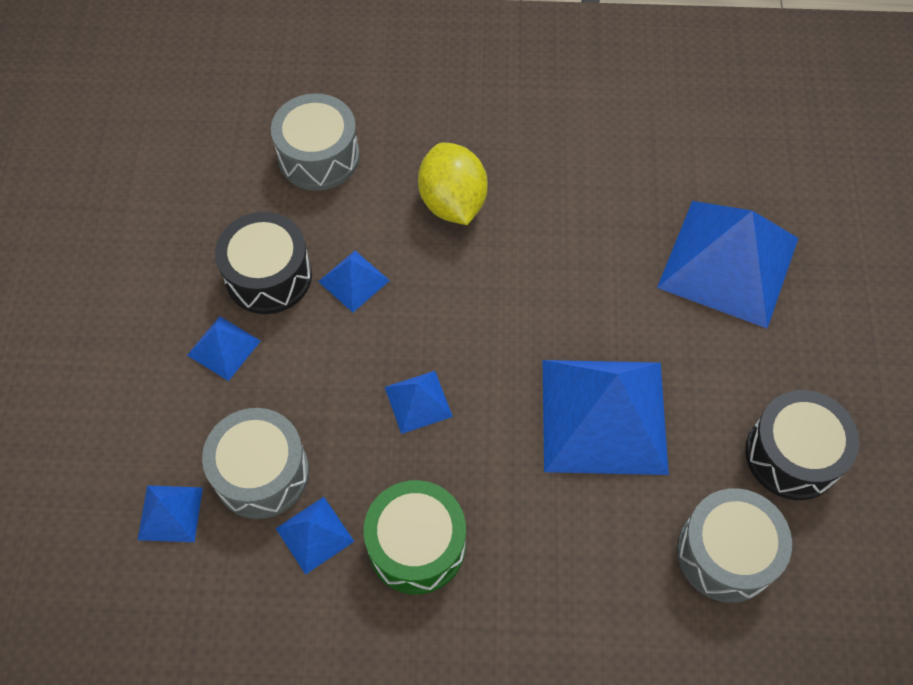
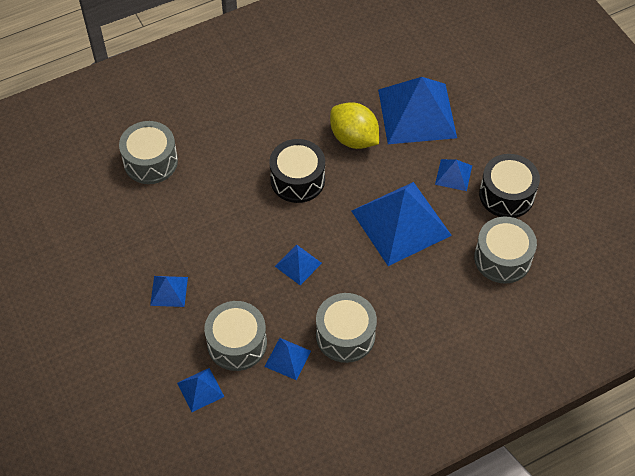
camera: 30 degrees left, 5 degrees down
(268, 276) = (167, 240): black drum -> black drum (297, 180)
(354, 281) = (219, 219): blue pyramid -> blue pyramid (453, 175)
(416, 545) = (345, 335): green drum -> grey drum
(452, 202) = (246, 151): yellow lemon -> yellow lemon (354, 138)

